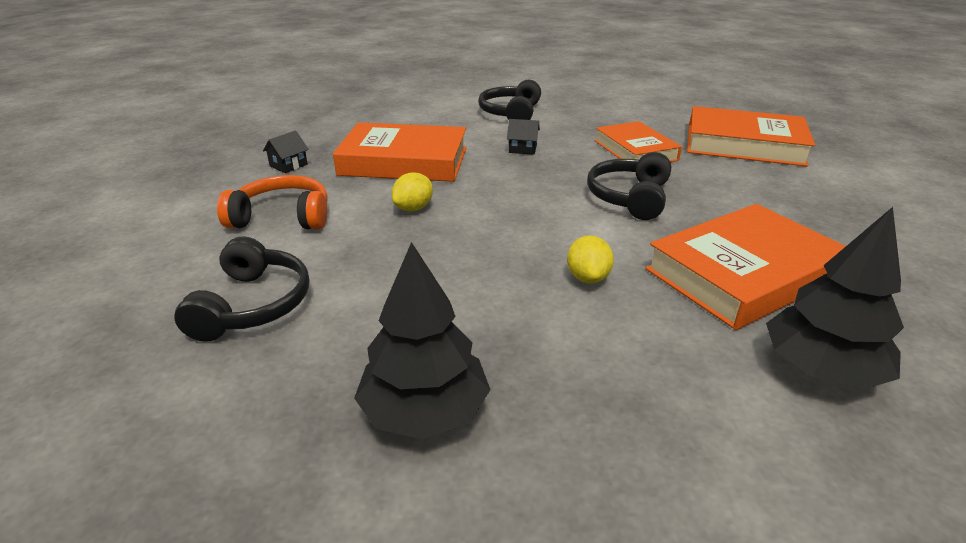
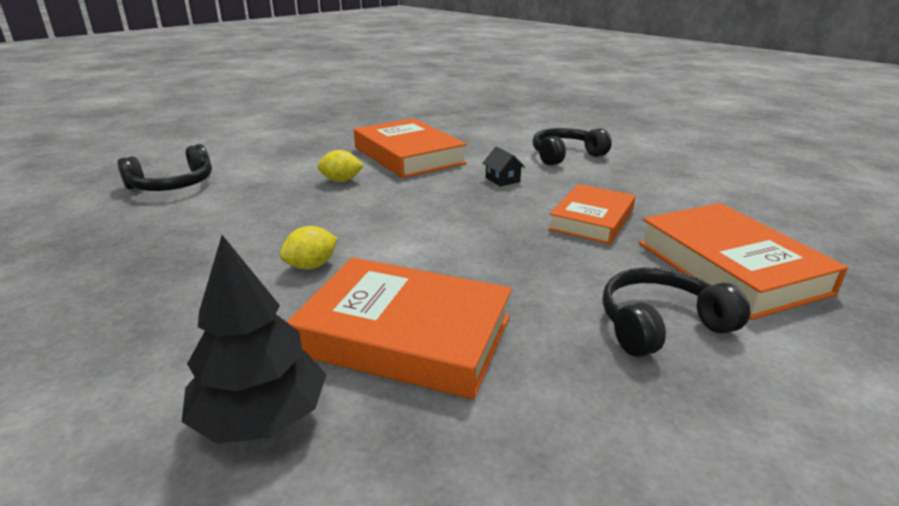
camera: 50 degrees right, 5 degrees down
(282, 217) = (280, 156): orange headphones -> none
(288, 165) = (349, 133): black house -> none
(424, 411) = (94, 263): black tree -> none
(630, 197) = (482, 244): black headphones -> black headphones (661, 325)

